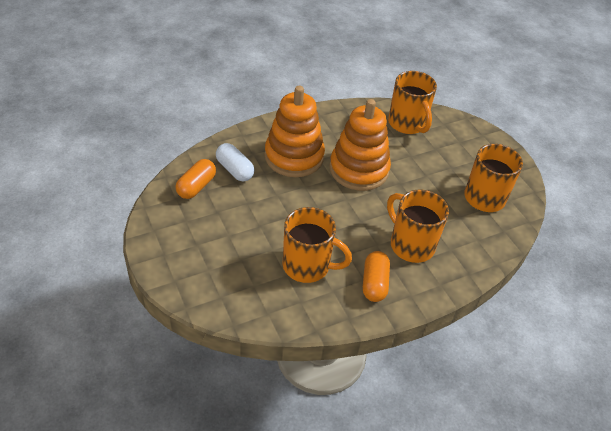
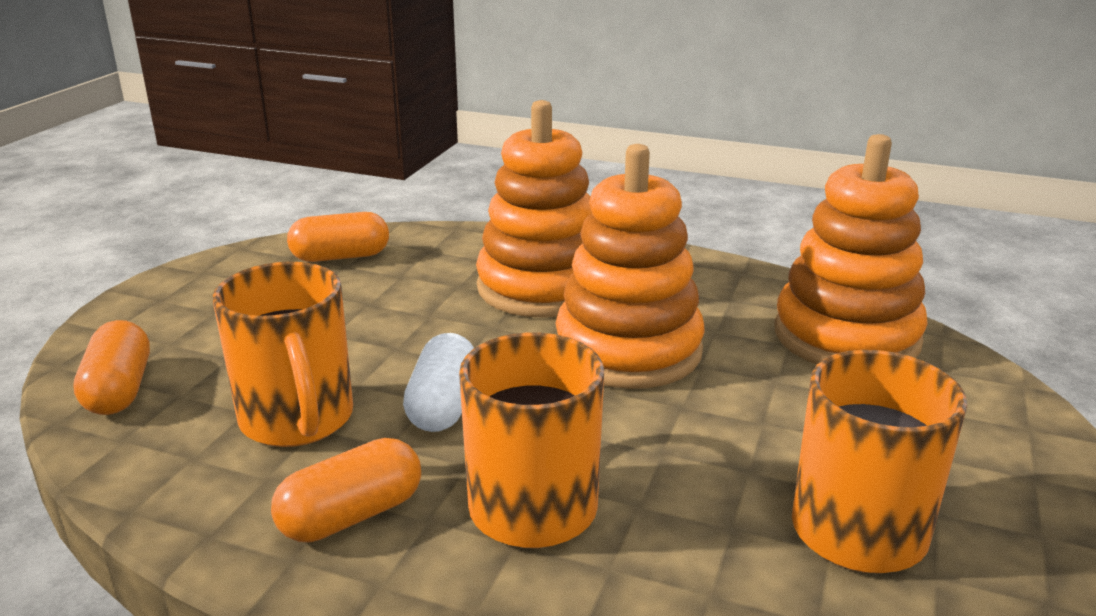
camera: 50 degrees right, 20 degrees down
(230, 299) = (119, 390): none -> orange capsule
(234, 170) = (424, 263): white capsule -> white capsule (443, 405)
(407, 124) = (846, 336): orange mug -> orange stacking toy

